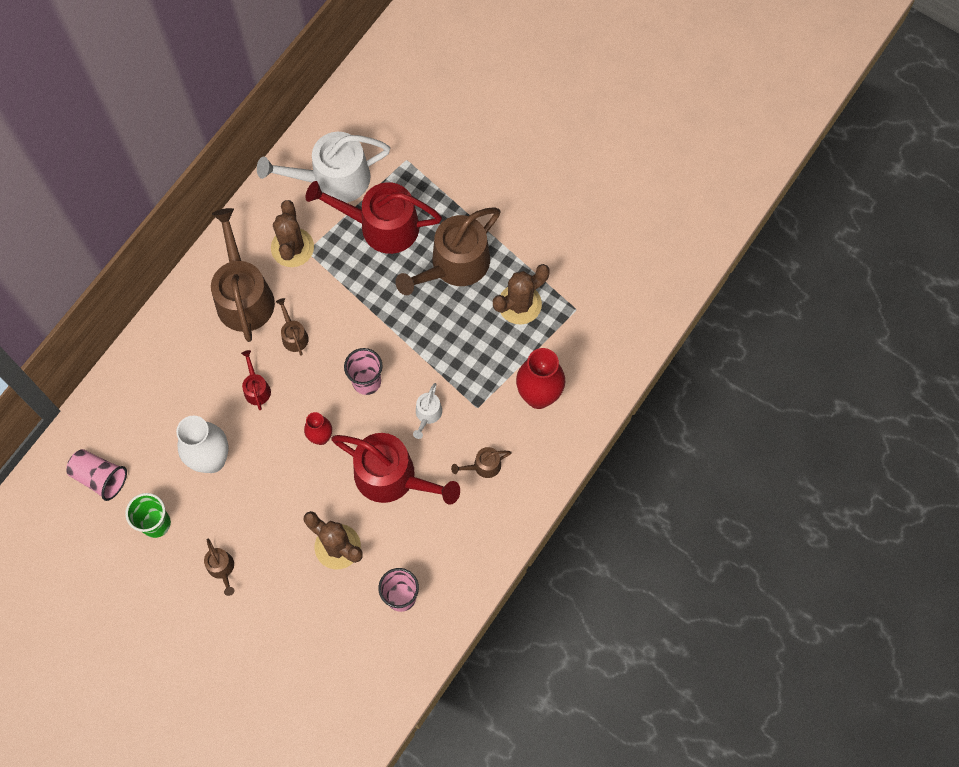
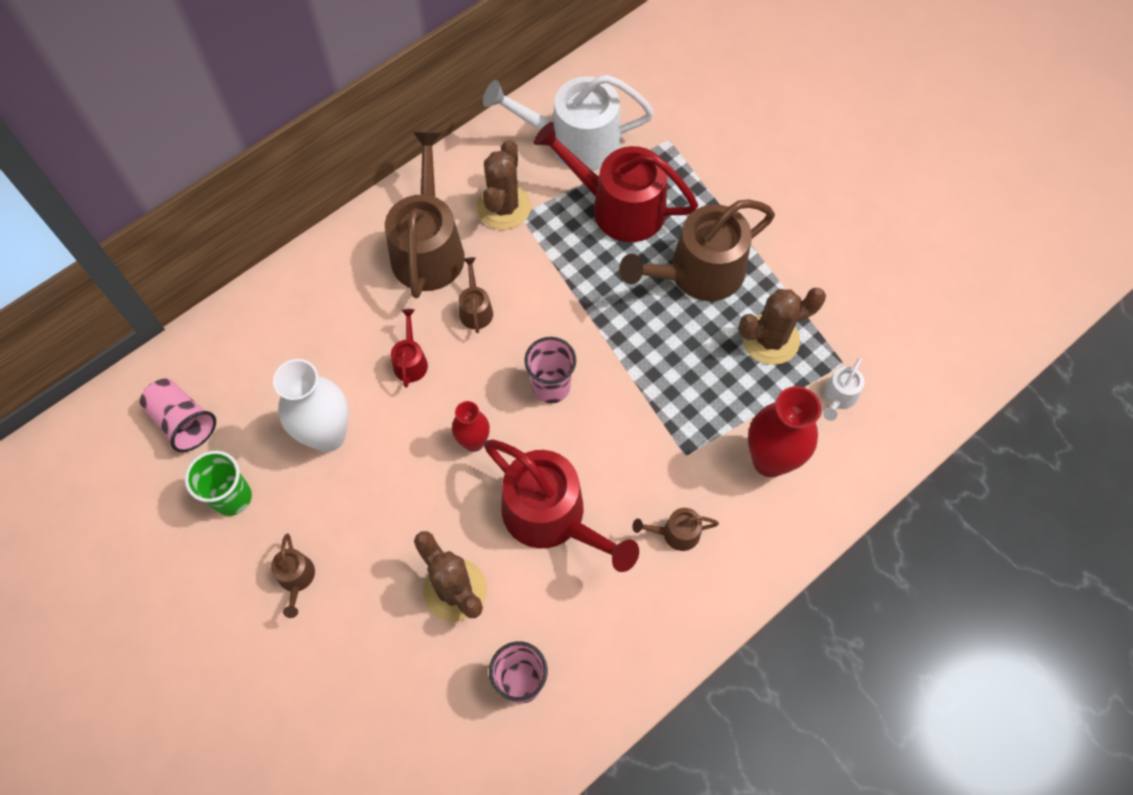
camera: 15 degrees right, 5 degrees down
(427, 414) = (618, 447): white watering can -> white watering can (838, 397)

